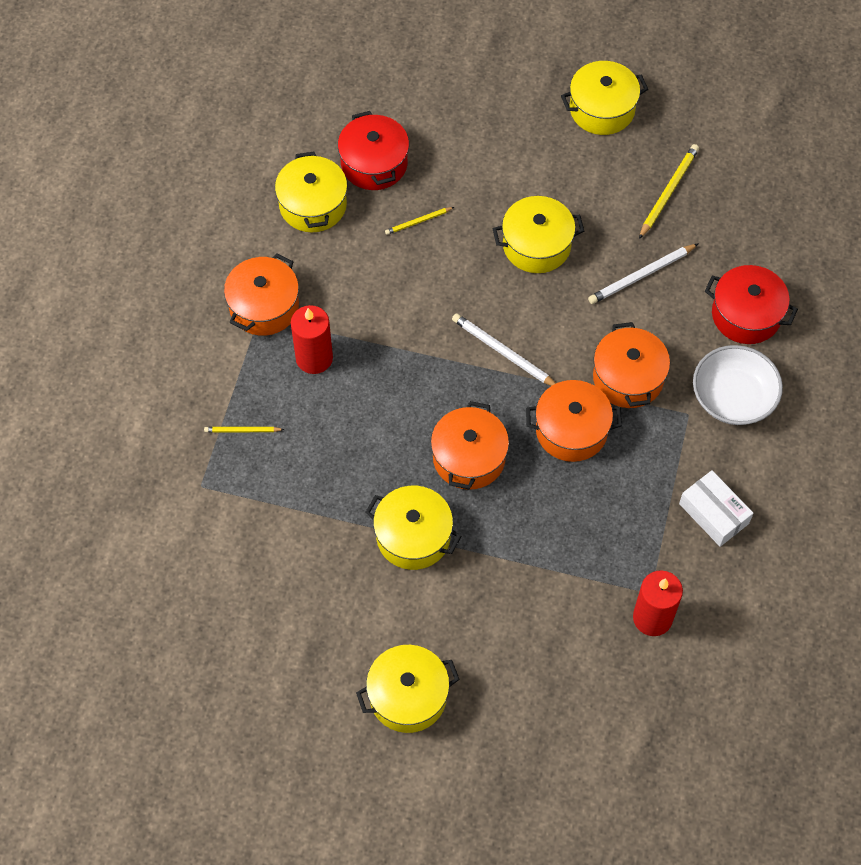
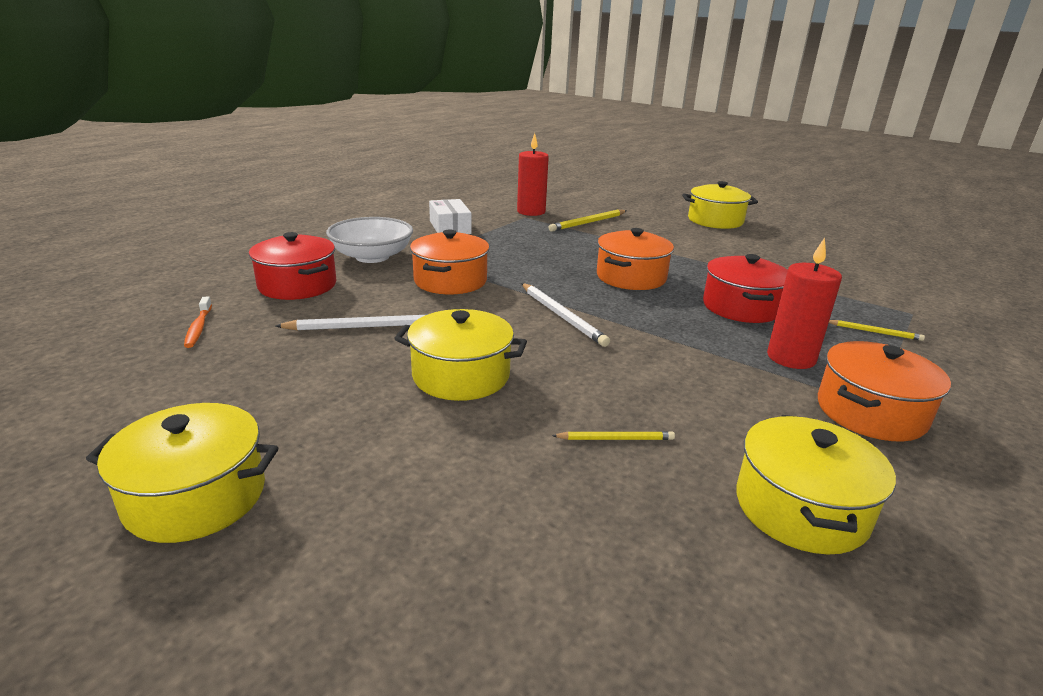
camera: 160 degrees left, 35 degrees down
(374, 163) = (670, 539): red pot -> red pot (741, 307)
(413, 536) = (696, 259): yellow pot -> none
(571, 430) = (527, 270): orange pot -> none
(668, 192) = (242, 377): yellow pencil -> yellow pencil (588, 223)
(752, 228) = (198, 328): none -> orange toothbrush

